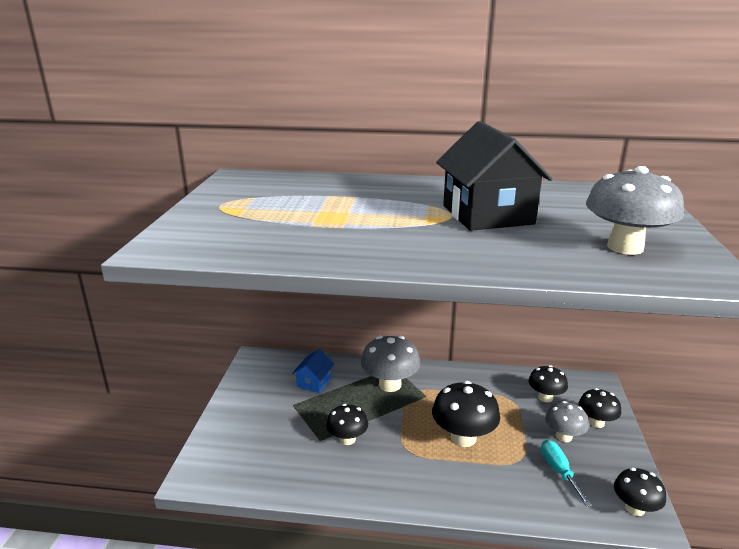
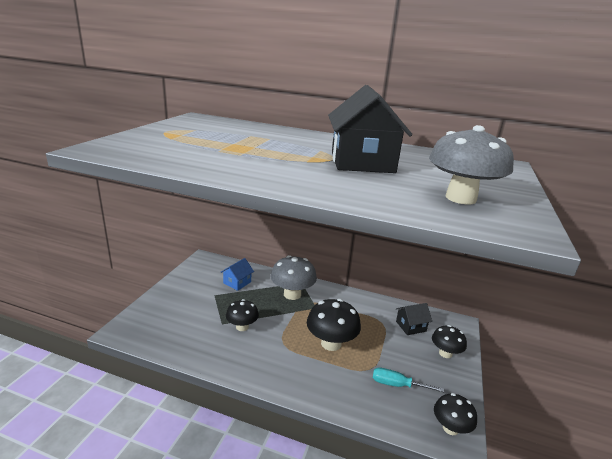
camera: 10 degrees right, 0 degrees up
(545, 397) = (411, 326): black mushroom -> black house
(559, 472) = (397, 385): turquoise screwdriver -> turquoise screwdriver turned 75 degrees counterclockwise
(563, 436) = (413, 359): grey mushroom -> none

